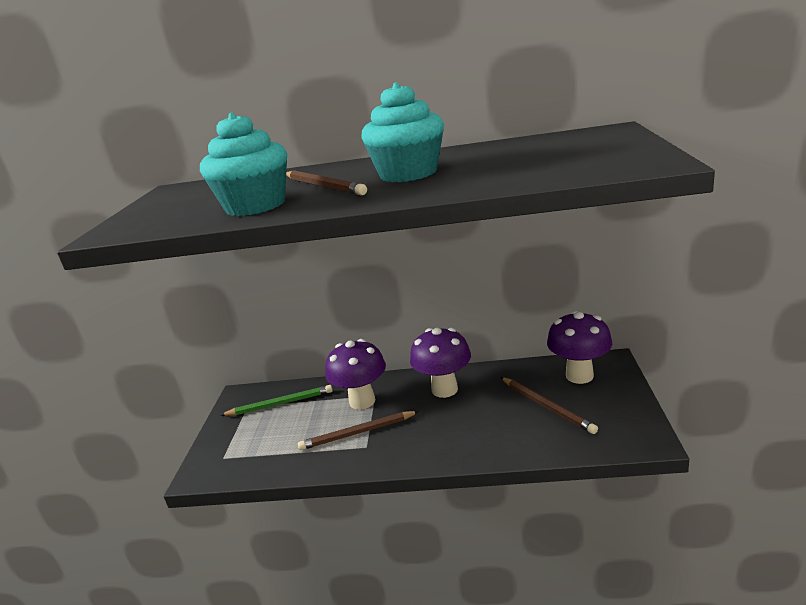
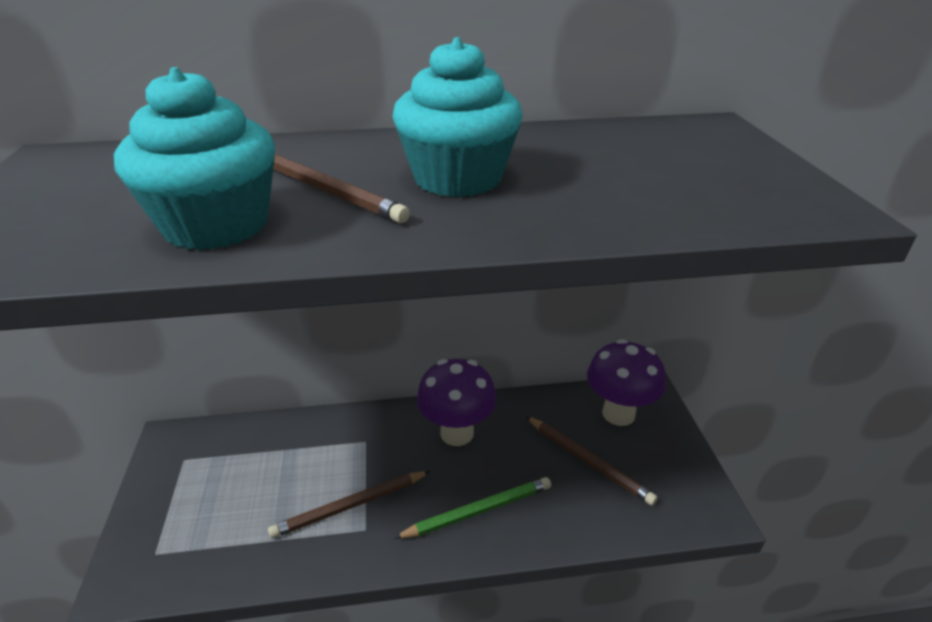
camera: 15 degrees left, 10 degrees up
(280, 404) = (232, 455): green pencil -> green pencil (478, 511)
(362, 401) = (349, 451): purple mushroom -> none

